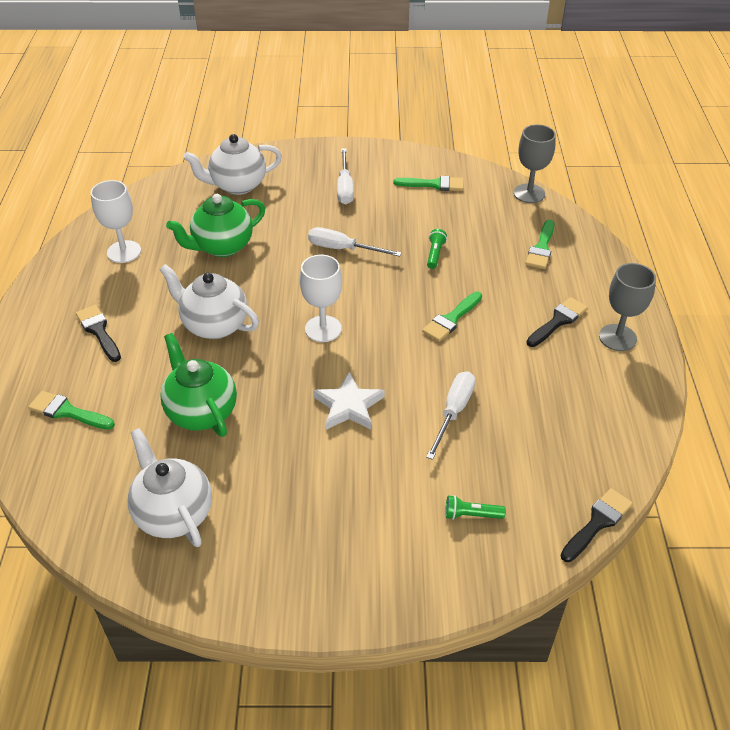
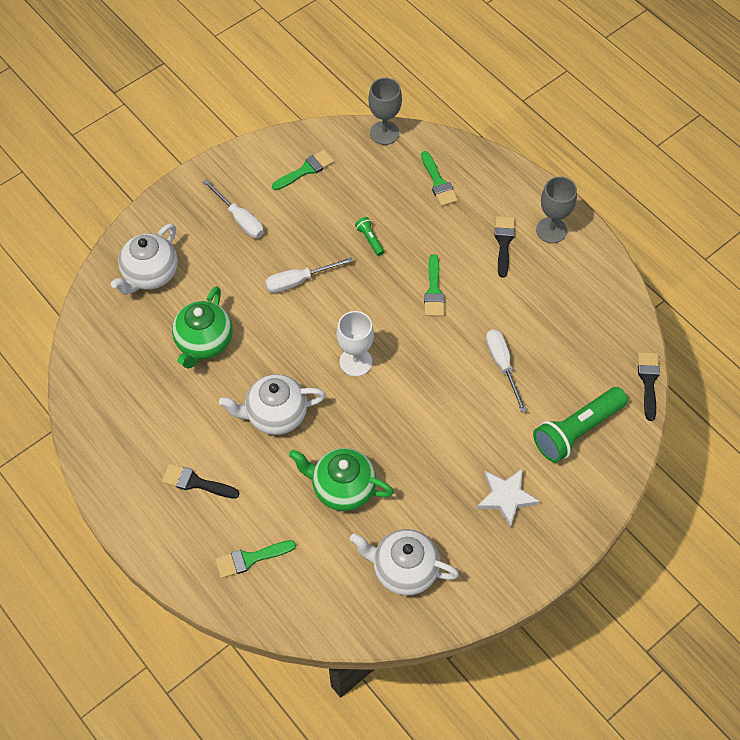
camera: 40 degrees left, 15 degrees up
(124, 252) = (131, 402): white goblet -> none
(349, 406) = (433, 410): white star -> white star (506, 497)
(471, 515) = (577, 430): green flashlight -> green flashlight, size x2.29

